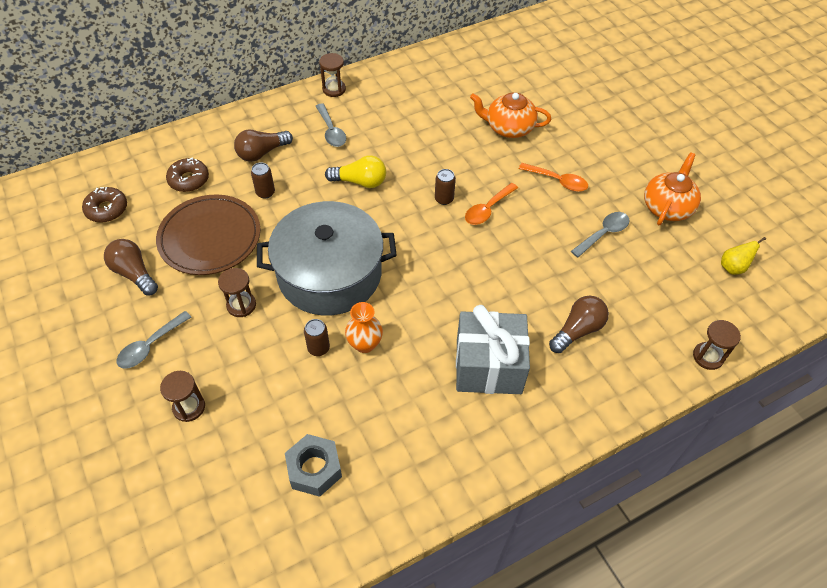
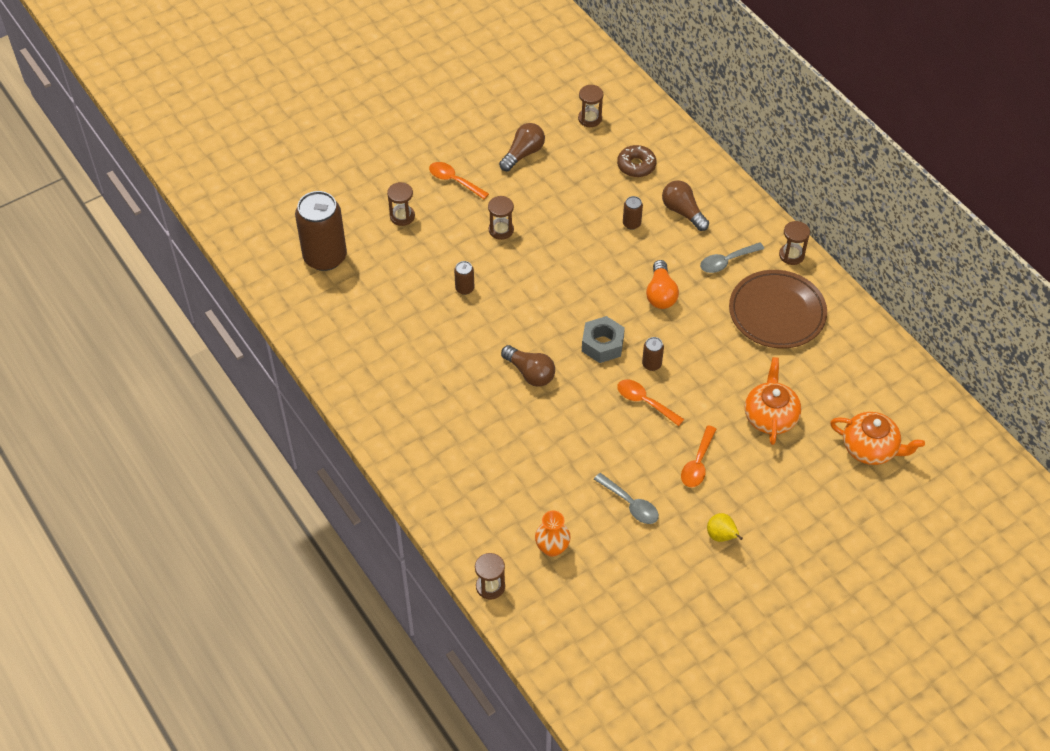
camera: 85 degrees right, 0 degrees up
(107, 209) = (590, 118): brown donut -> brown hourglass
(150, 346) = (454, 181): grey spoon -> orange spoon
(210, 238) = (570, 195): brown plate -> brown plate (777, 312)
(231, 506) = (325, 257): none -> brown can
(314, 469) = (357, 301): grey nut -> grey nut (602, 344)
(329, 274) = (543, 285): grey pot -> none
(360, 182) = (660, 294): yellow light bulb -> orange light bulb
(365, 344) = (472, 319): orange vase -> orange vase (552, 548)
(488, 366) = (460, 410): grey gift -> none
(577, 330) = (507, 479): brown light bulb -> brown light bulb (530, 373)
(667, 207) = (680, 567): orange teapot -> orange teapot (870, 448)
(733, 267) = (604, 622): yellow pear -> yellow pear (721, 536)

